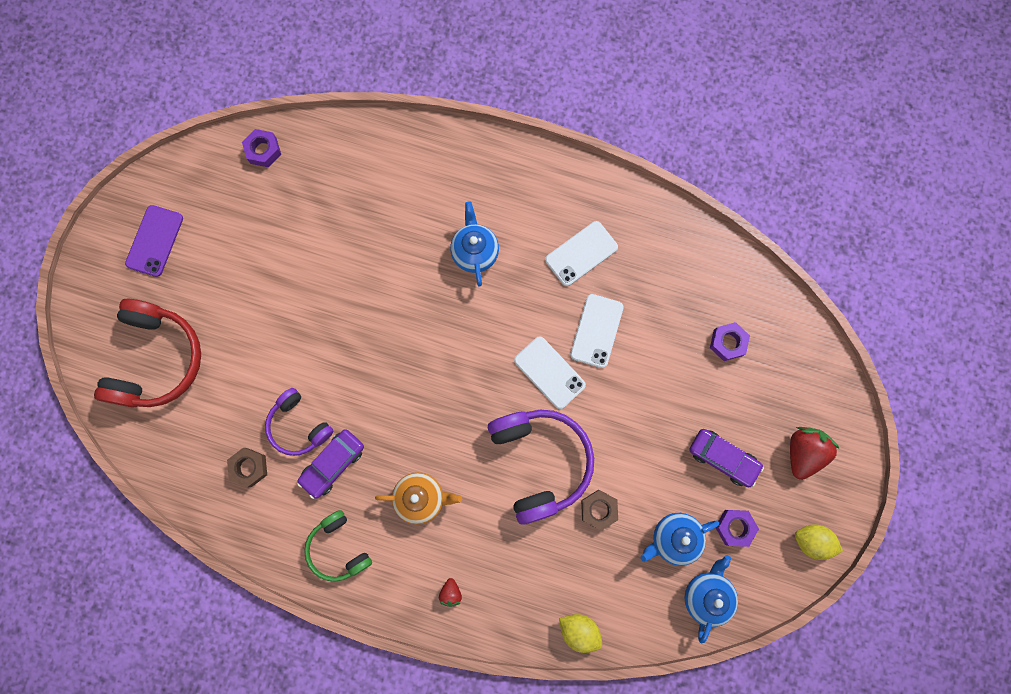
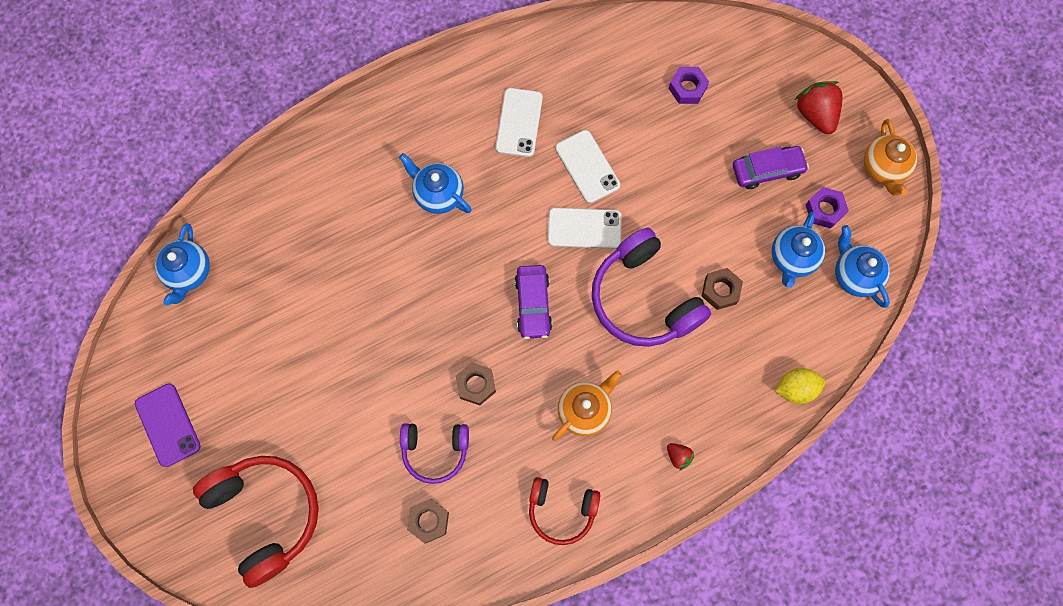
camera: 45 degrees left, 5 degrees down
(263, 150) = (189, 272): purple nut -> blue teapot
(333, 464) = (491, 453): purple car -> purple car (533, 304)
(338, 548) = (561, 510): green headphones -> red headphones
(368, 408) = (476, 385): none -> brown nut
(540, 462) = (644, 298): purple headphones -> purple headphones turned 150 degrees counterclockwise
(812, 541) = (883, 168): yellow lemon -> orange teapot

